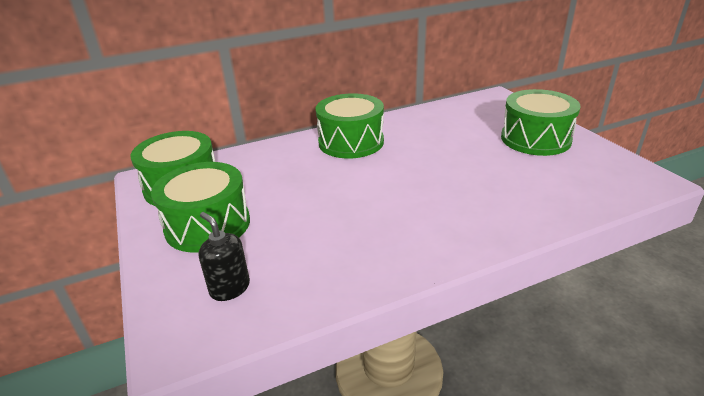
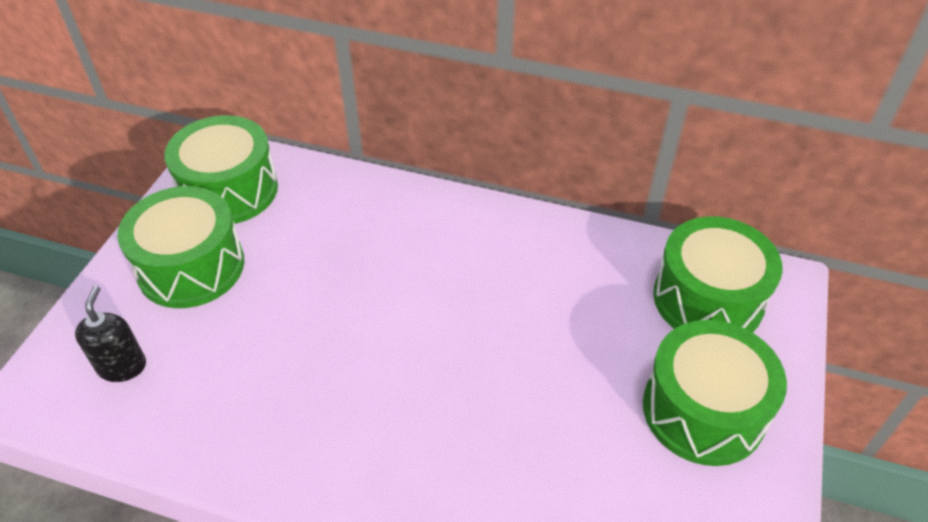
camera: 40 degrees right, 15 degrees up
(351, 142) = (464, 239): green drum -> green drum (708, 299)

